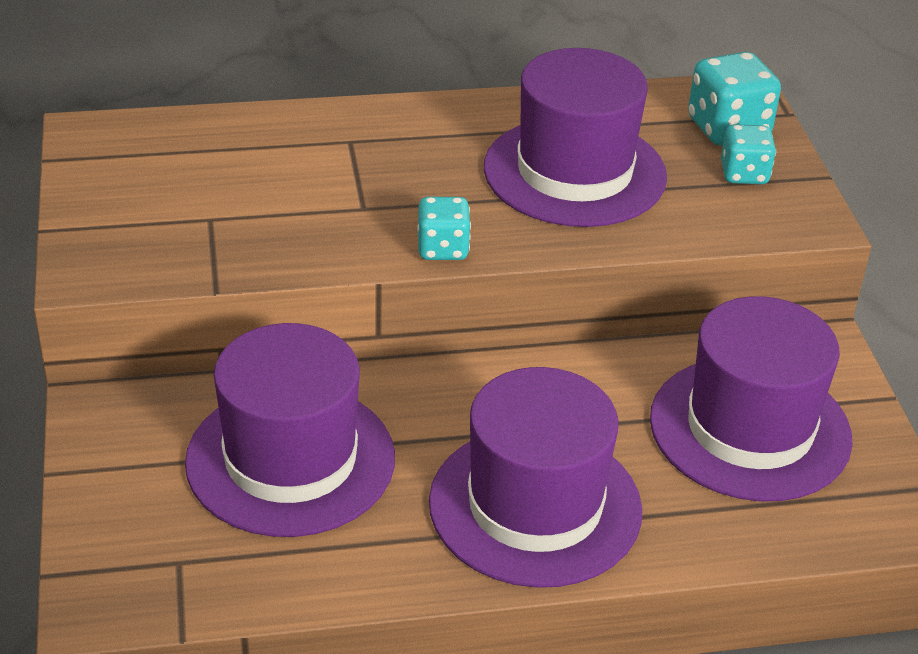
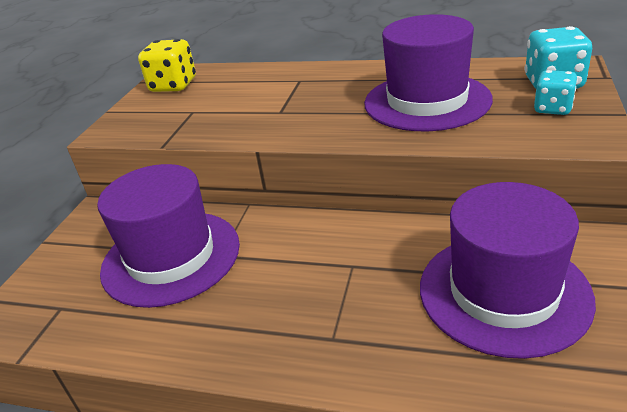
camera: 30 degrees right, 5 degrees down
(124, 165) = (173, 86): none -> yellow dice
(442, 249) = (310, 136): turquoise dice -> none
(535, 506) = (302, 319): purple hat -> none

